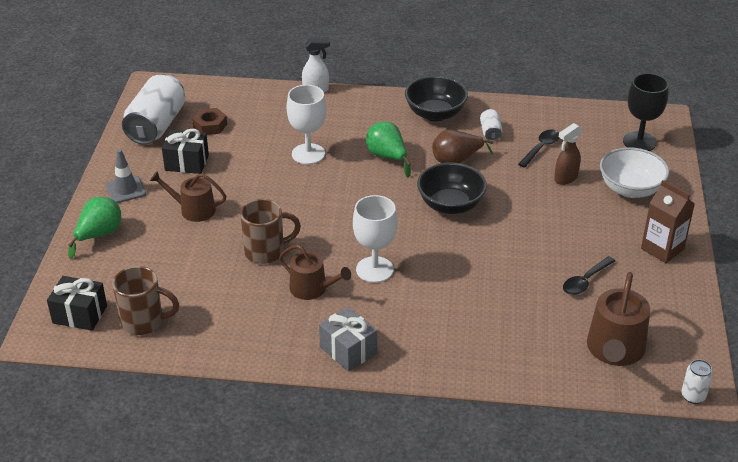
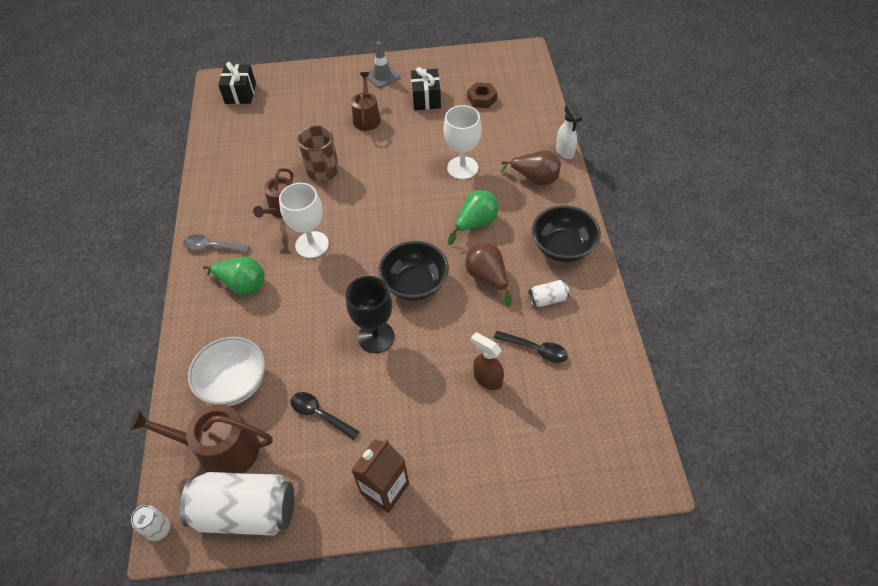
camera: 80 degrees right, 15 degrees up
(99, 235) = (326, 78): green pear -> green pear (242, 285)
(144, 322) = (235, 126): brown mug -> none
(156, 126) = (470, 69): white can -> white can (246, 511)
(344, 113) = (535, 179): none -> brown pear
(348, 350) = (212, 246): grey gift -> grey spoon
(630, 189) = (486, 448): white bowl -> white bowl (235, 383)
(639, 142) = (585, 452): black goblet -> black goblet (376, 337)

